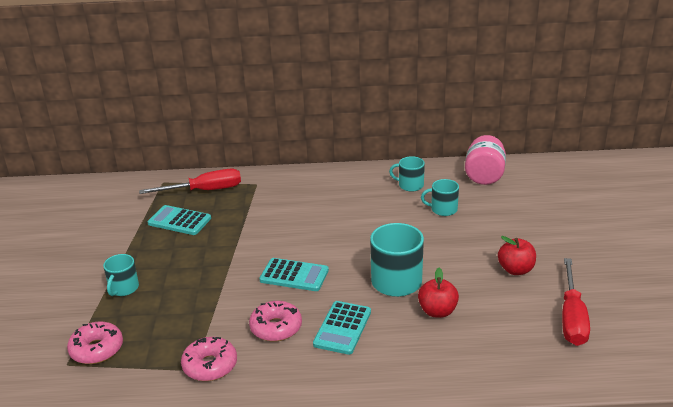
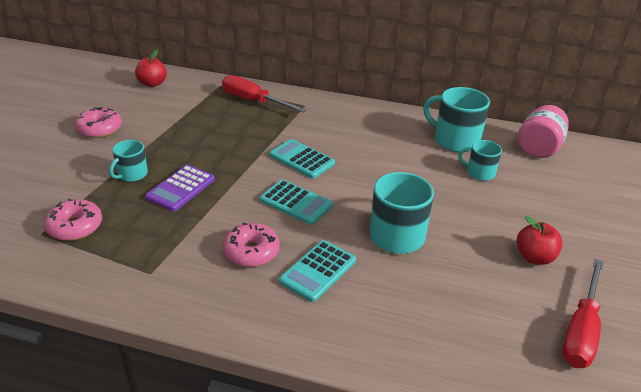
camera: 15 degrees right, 5 degrees up
(179, 221) = (216, 123): turquoise calculator -> turquoise calculator (302, 159)
(179, 289) = (181, 188): none -> purple calculator
(204, 190) = (253, 101): red screwdriver -> red screwdriver turned 150 degrees counterclockwise
(210, 366) = (168, 273): pink donut -> pink donut (100, 129)
(410, 185) = (455, 140): turquoise mug -> turquoise mug, size x1.72
(437, 311) = (427, 280): red apple -> red apple (152, 83)

